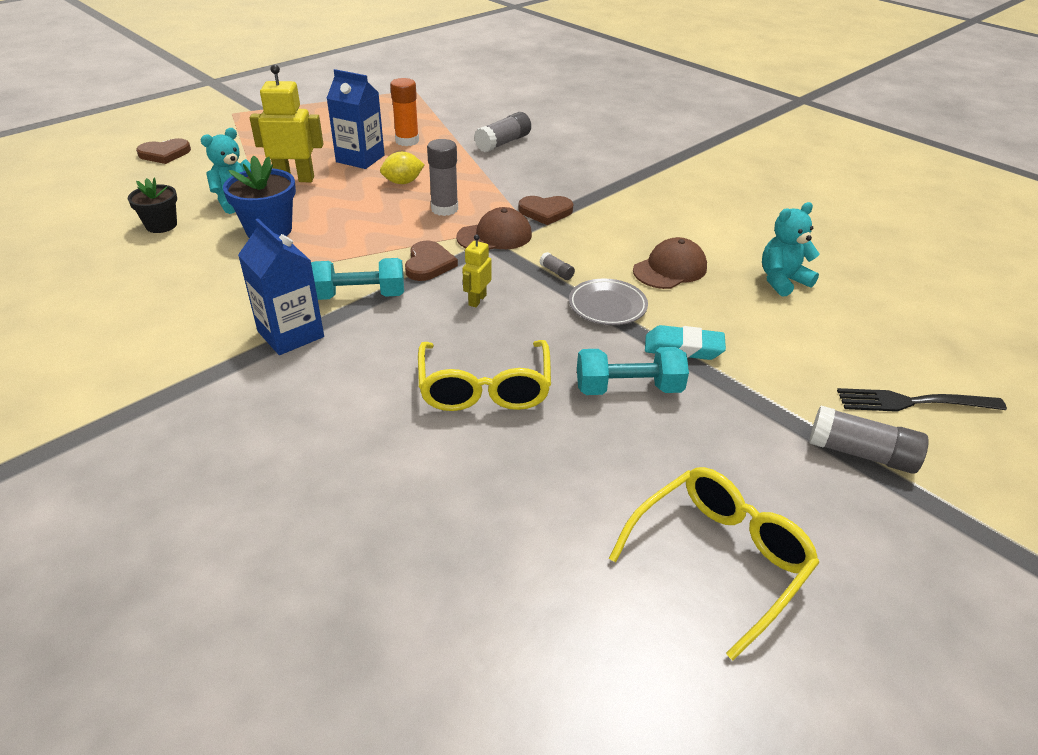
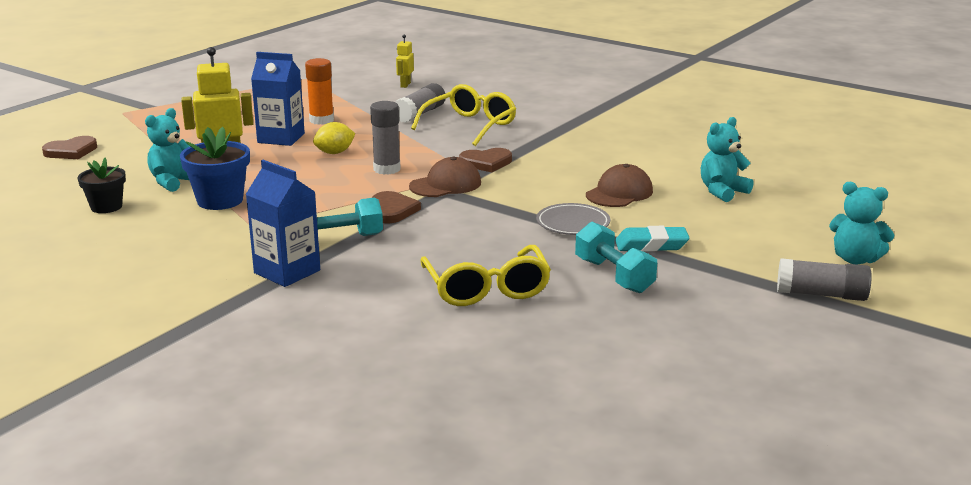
camera: 10 degrees left, 15 degrees down
(477, 300) = (451, 231): yellow robot -> yellow robot (405, 85)
(556, 272) = (516, 205): grey glue stick -> none
(628, 388) = (614, 276): turquoise dumbbell -> turquoise dumbbell turned 75 degrees clockwise
(719, 558) = (727, 367): yellow glasses -> yellow glasses (470, 125)
(913, 402) = (855, 259): black fork -> turquoise teddy bear

